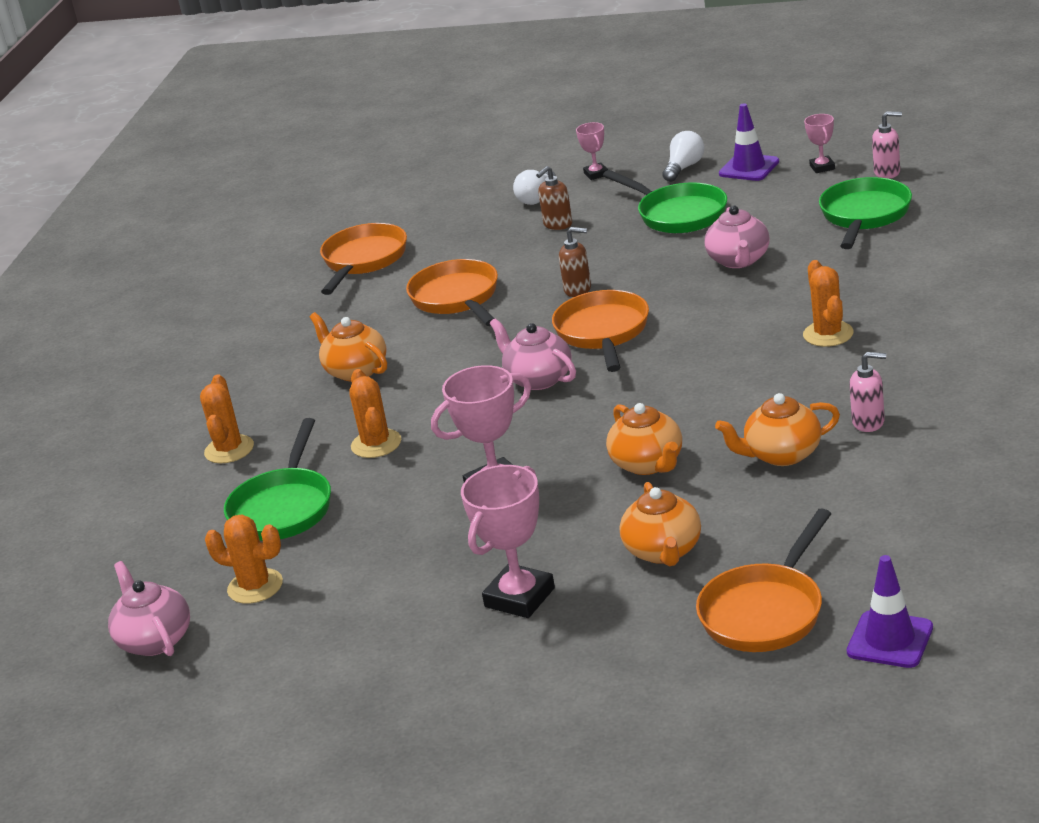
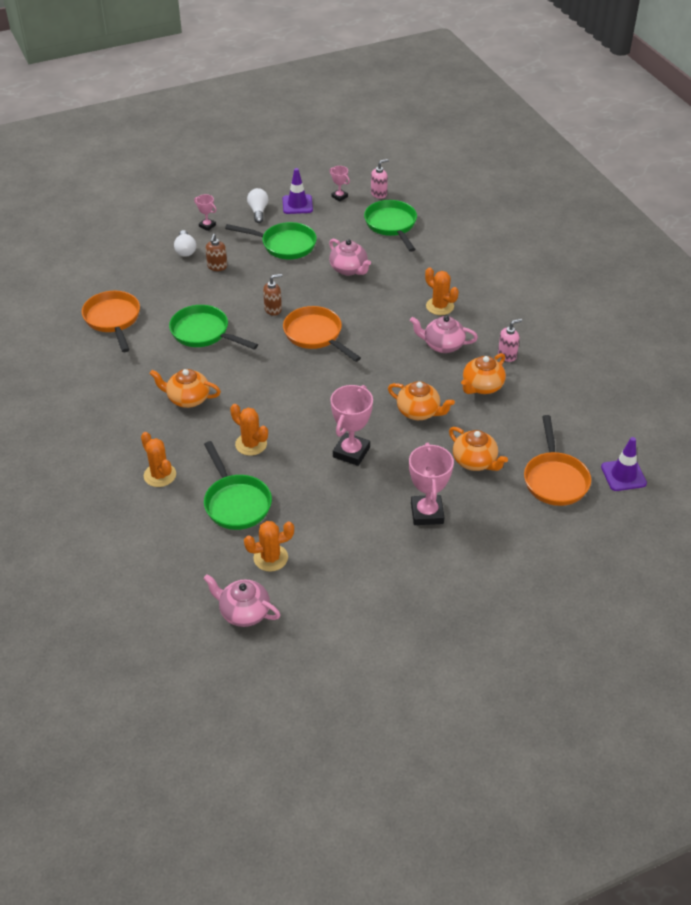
camera: 40 degrees left, 15 degrees up
(457, 299) = (204, 333): orange pan -> green pan
(538, 379) = (306, 375): pink teapot -> pink teapot (442, 345)

